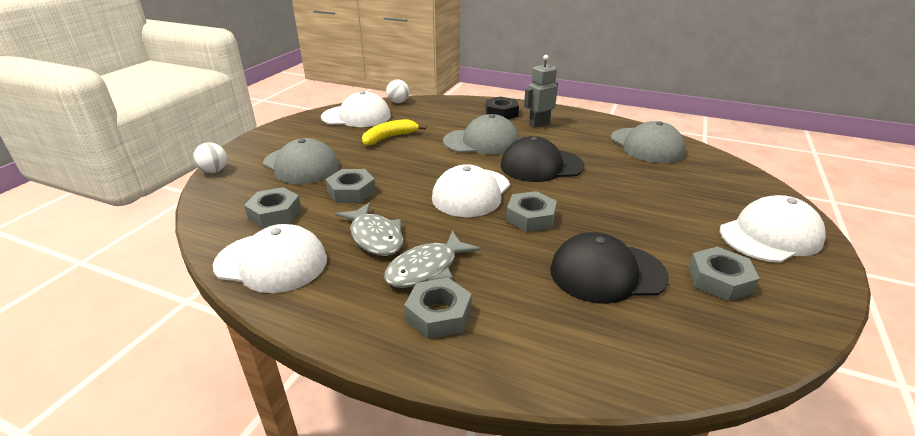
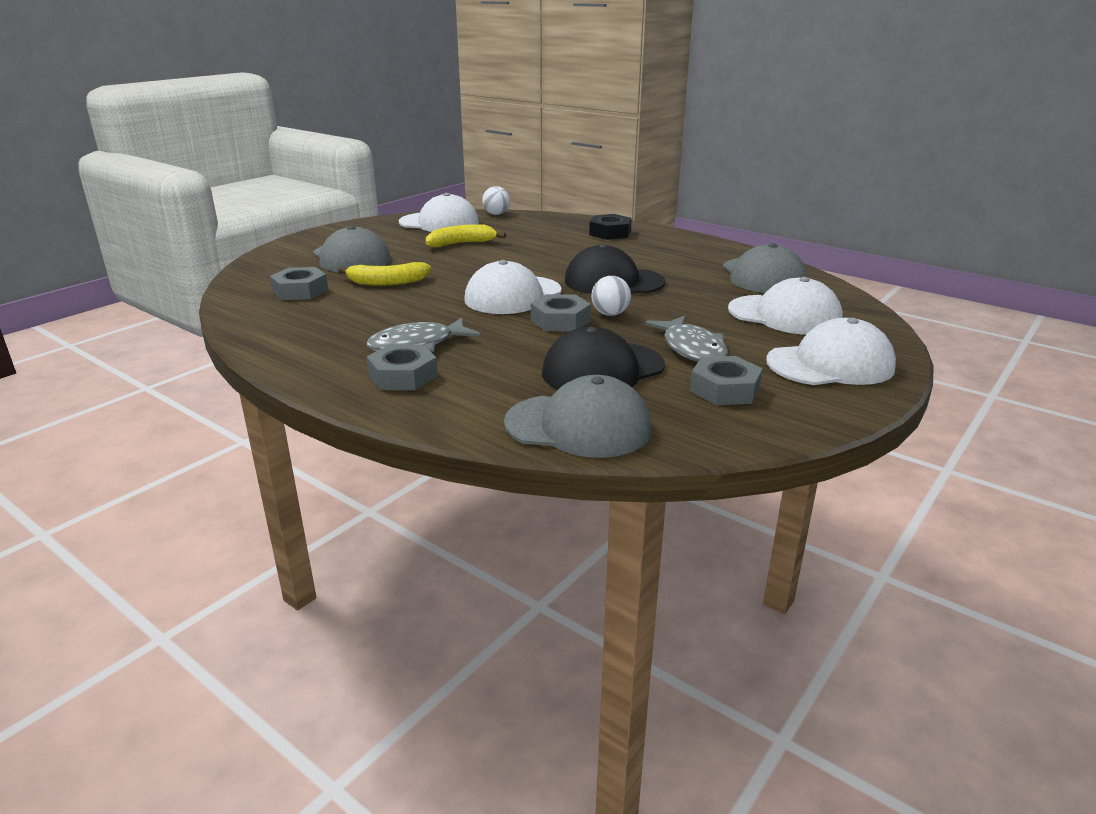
camera: 15 degrees right, 5 degrees down
(214, 171) = (263, 254): white ball -> white ball (610, 314)
(272, 262) = (274, 324): white cap -> white cap (785, 315)
(351, 191) = (387, 282): grey nut -> yellow banana
(375, 237) = (384, 317): grey fish -> grey fish (692, 349)
(482, 142) = (563, 256): grey cap -> grey cap (579, 426)
(539, 124) = (646, 246): grey robot -> none
(607, 273) = (602, 369): black cap -> black cap turned 45 degrees counterclockwise

